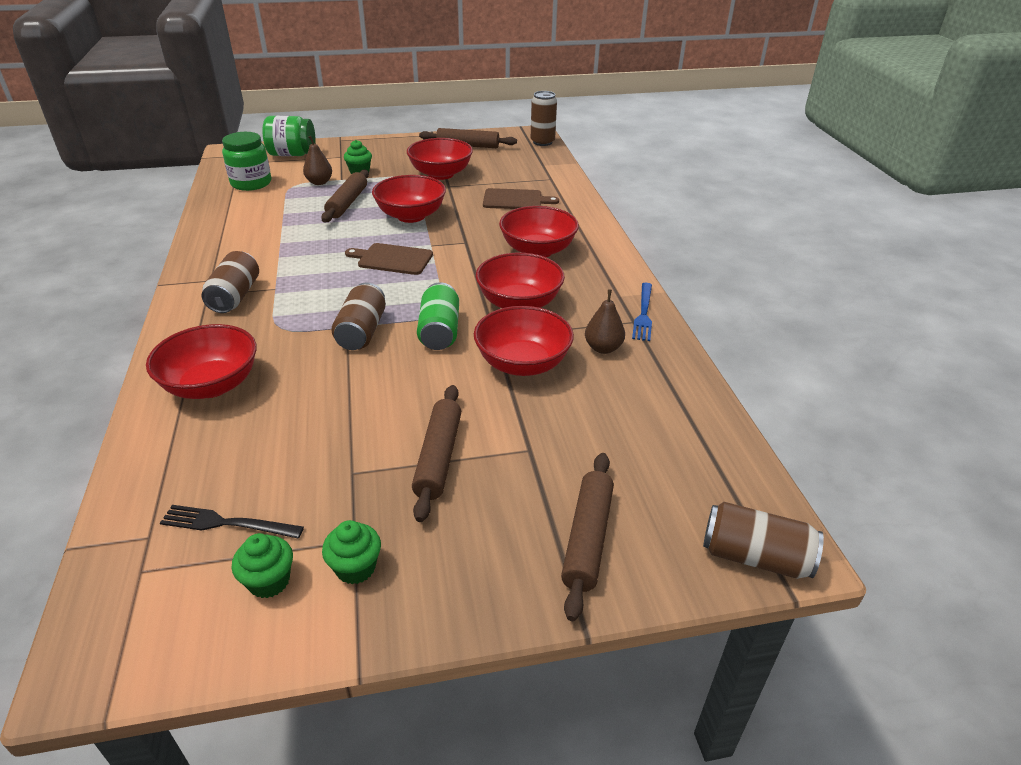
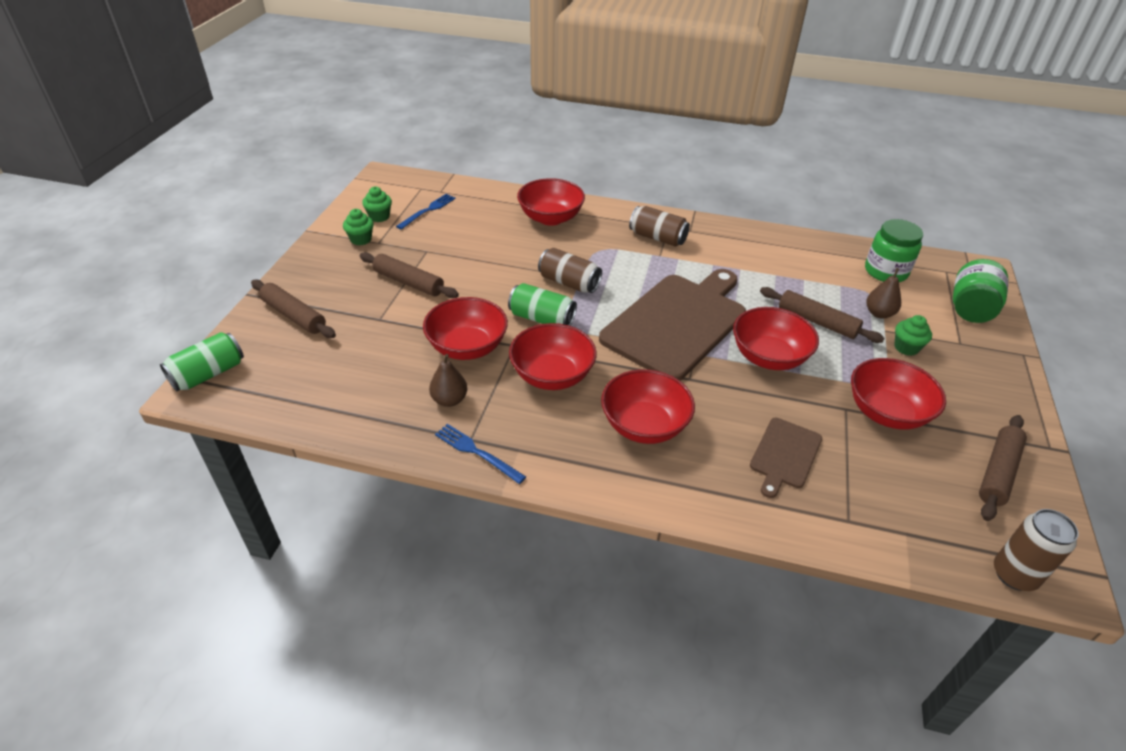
camera: 115 degrees right, 5 degrees up
(227, 523) = (428, 211): black fork -> blue fork
(392, 259) = (677, 323): brown cutting board -> brown cutting board, size x2.11
(755, 557) = (208, 374): brown can -> green can

